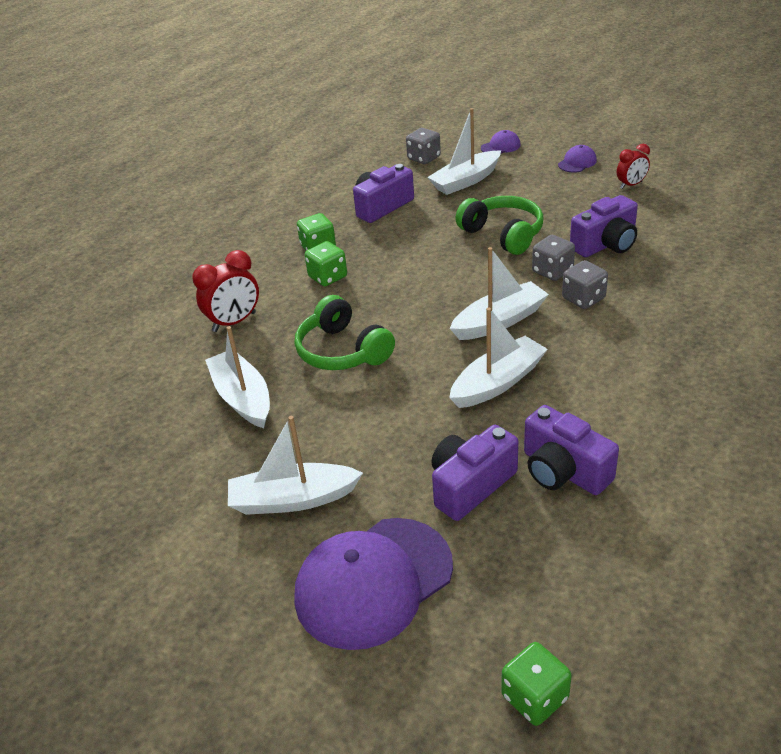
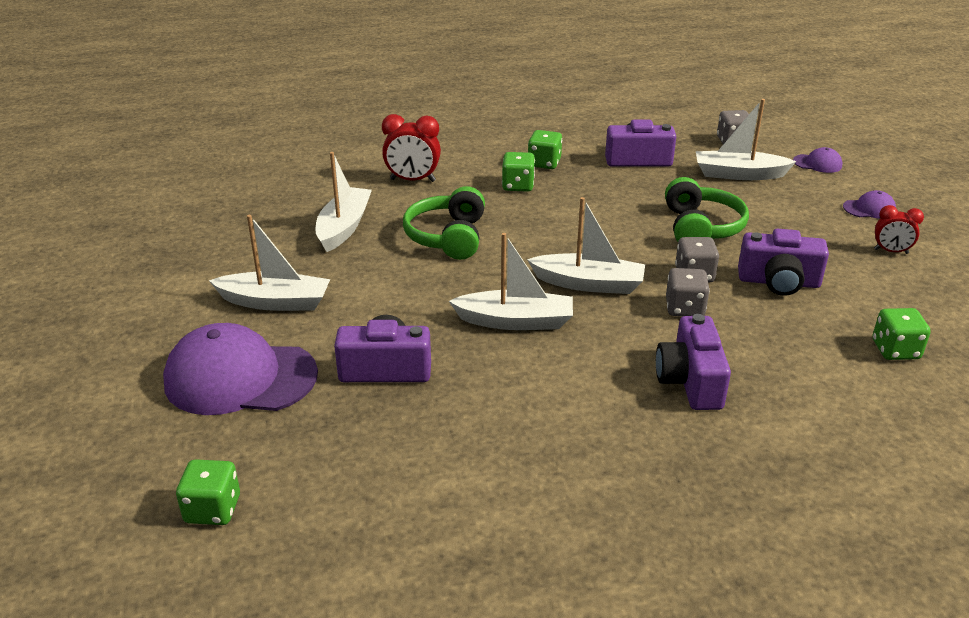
camera: 40 degrees right, 5 degrees down
(293, 499) = (275, 302): white boat -> white boat turned 150 degrees clockwise
(563, 471) = (460, 405): purple camera -> purple camera (690, 381)
(728, 249) = (895, 350): none -> green dice

